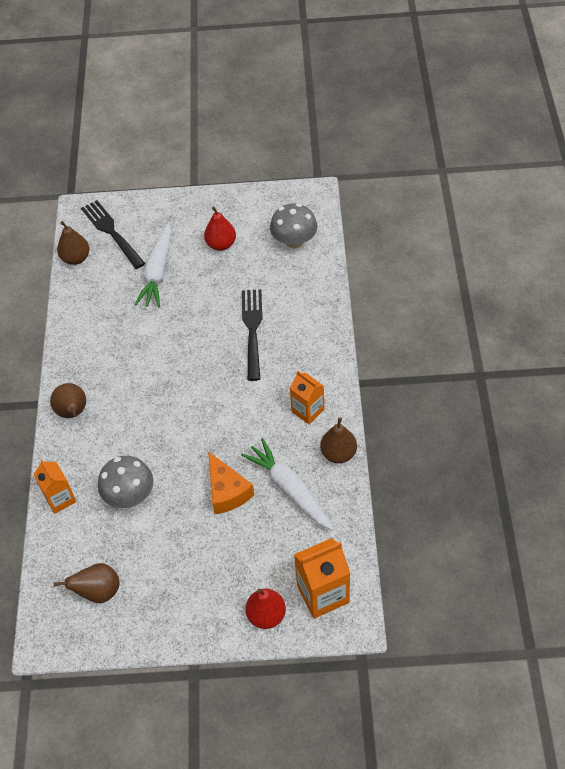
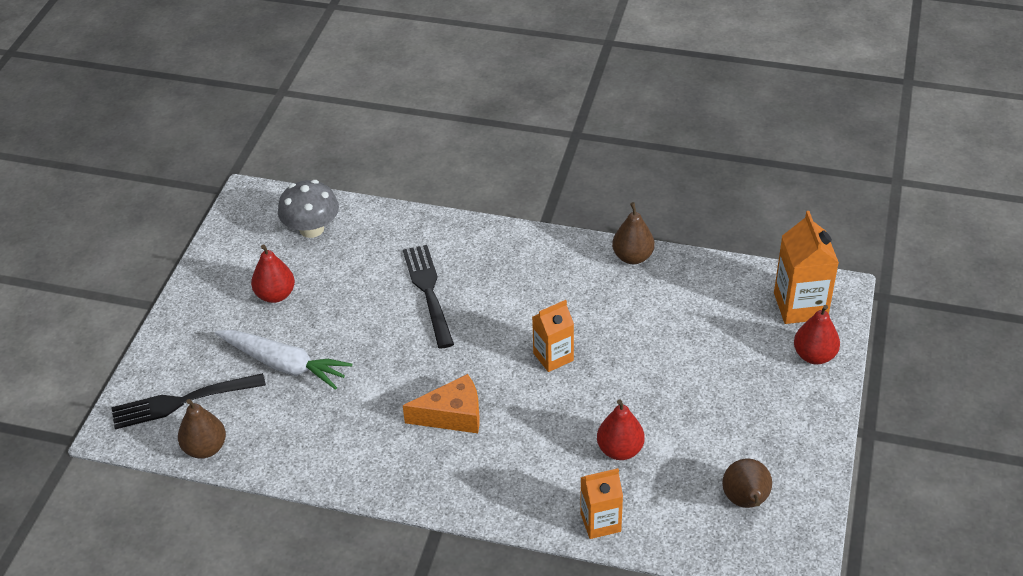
camera: 75 degrees left, 10 degrees down
(73, 412) = (471, 489): brown pear -> none
(129, 495) = (620, 450): grey mushroom -> red pear
(227, 491) = (647, 359): orange cheese -> orange cheese (452, 415)
(253, 331) = (429, 292): black fork -> black fork turned 60 degrees clockwise
(289, 489) = (663, 305): white carrot -> none
(307, 410) = (565, 269): orange carton -> orange carton (553, 357)

